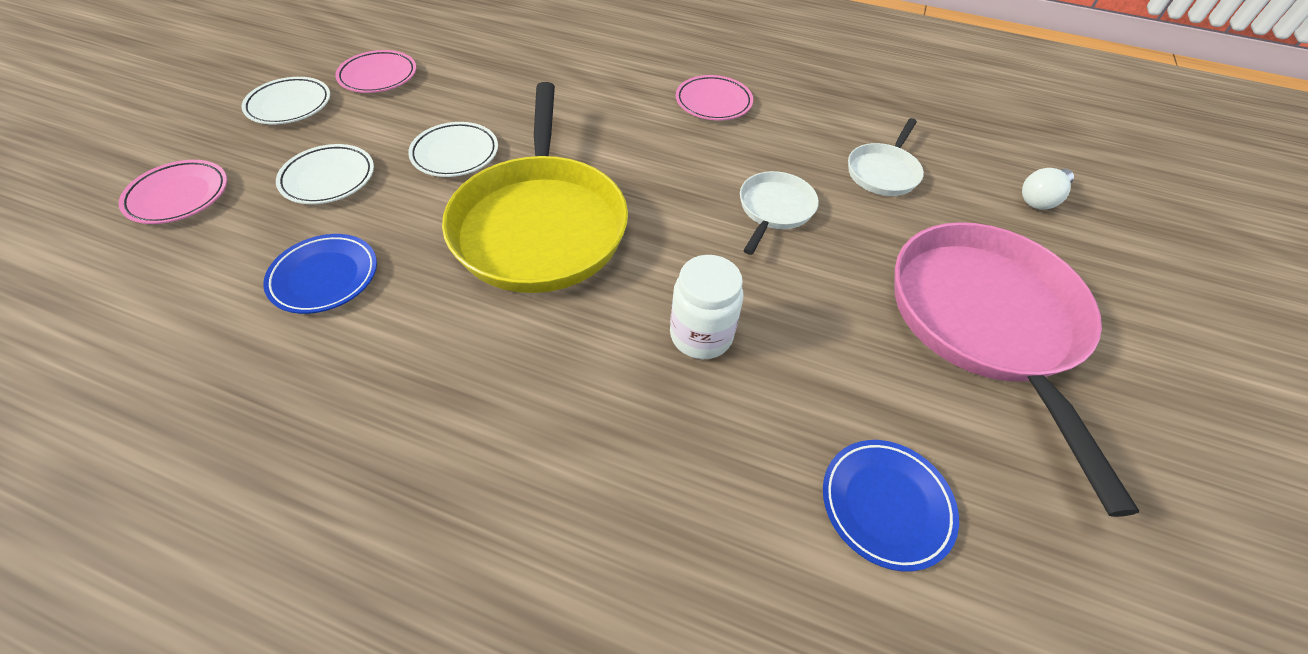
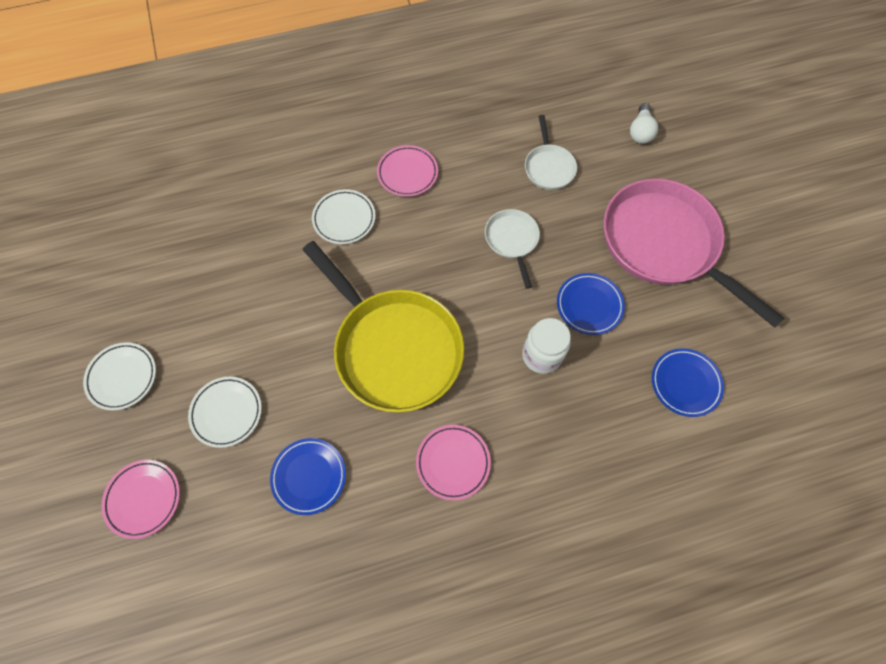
camera: 35 degrees left, 15 degrees up
(378, 76) = (155, 306): pink plate -> pink plate (453, 462)
(455, 154) = (287, 334): white plate -> white plate (344, 219)
(815, 323) = (589, 305): none -> blue plate

